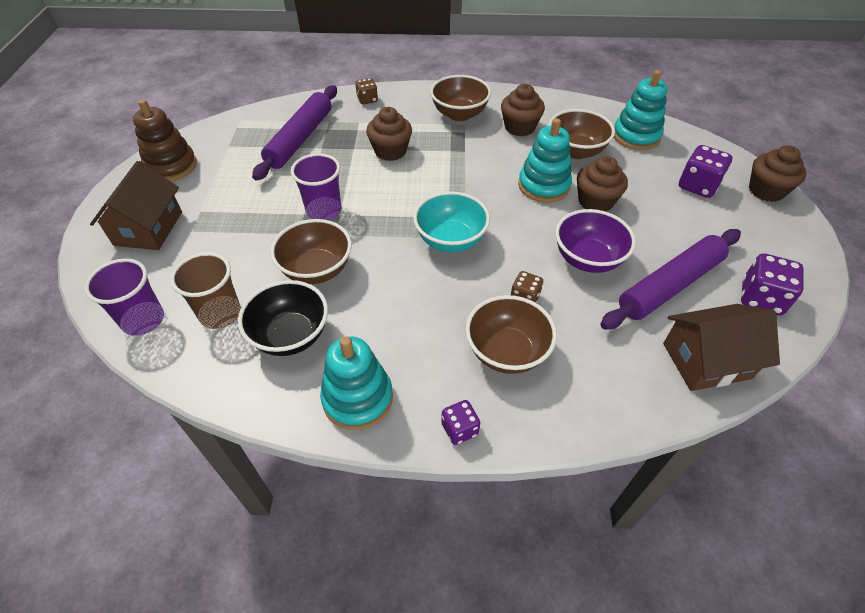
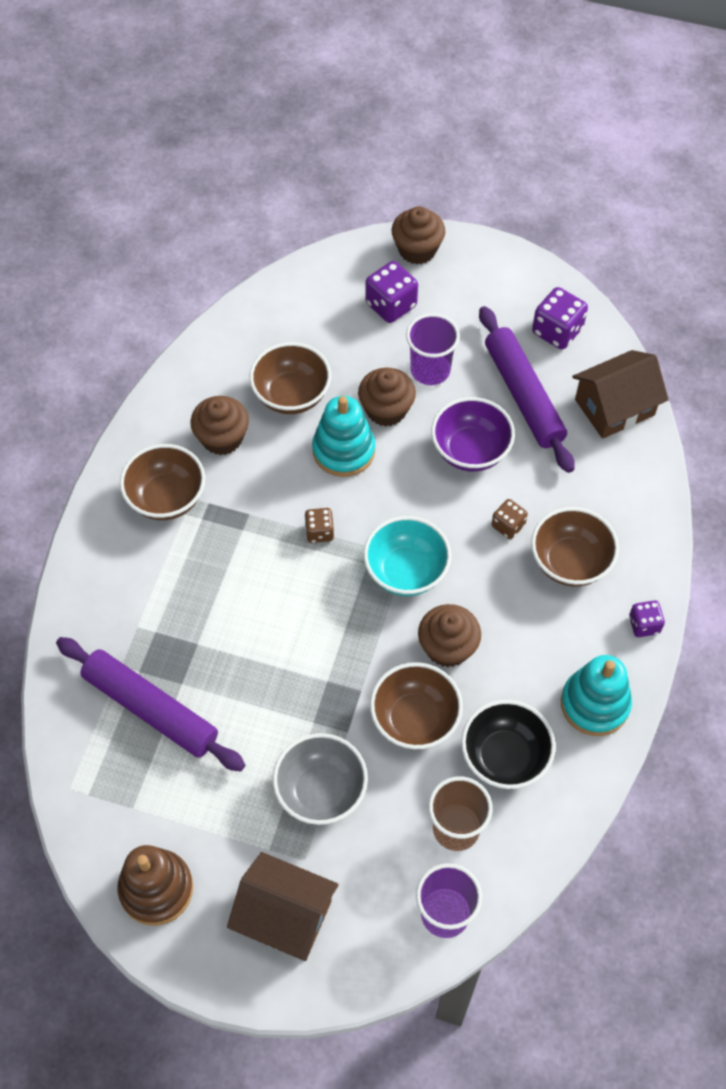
camera: 75 degrees left, 10 degrees up
(248, 228) = (321, 791): none -> grey bowl
(324, 210) = (314, 698): purple cup -> purple cup (430, 370)
(367, 100) = (85, 606): brown dice -> brown dice (319, 532)
(390, 151) = (219, 600): brown cupcake -> brown cupcake (447, 647)
(636, 136) = (284, 323): turquoise stacking toy -> none
(706, 360) = (614, 407): brown house -> brown house turned 60 degrees clockwise

